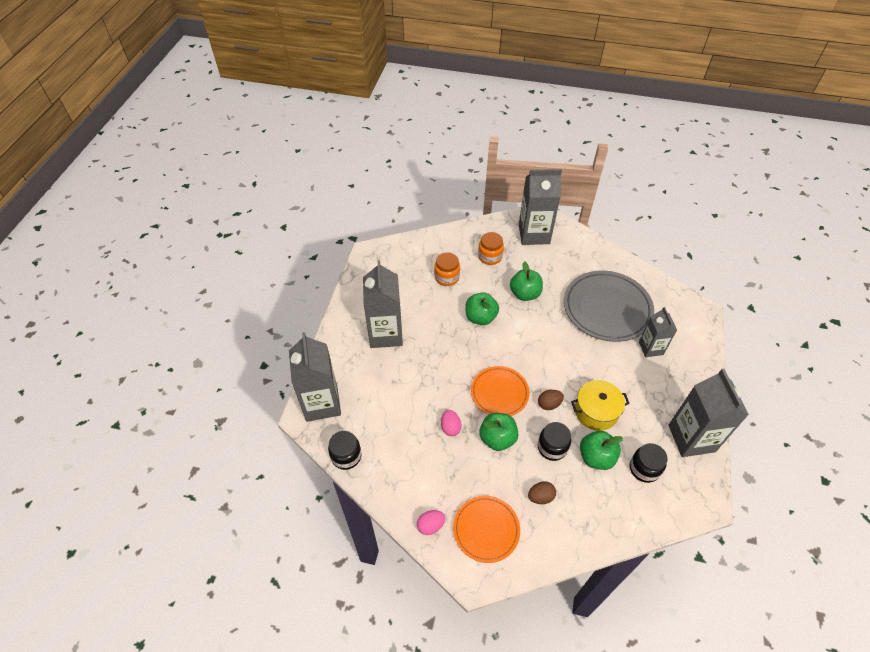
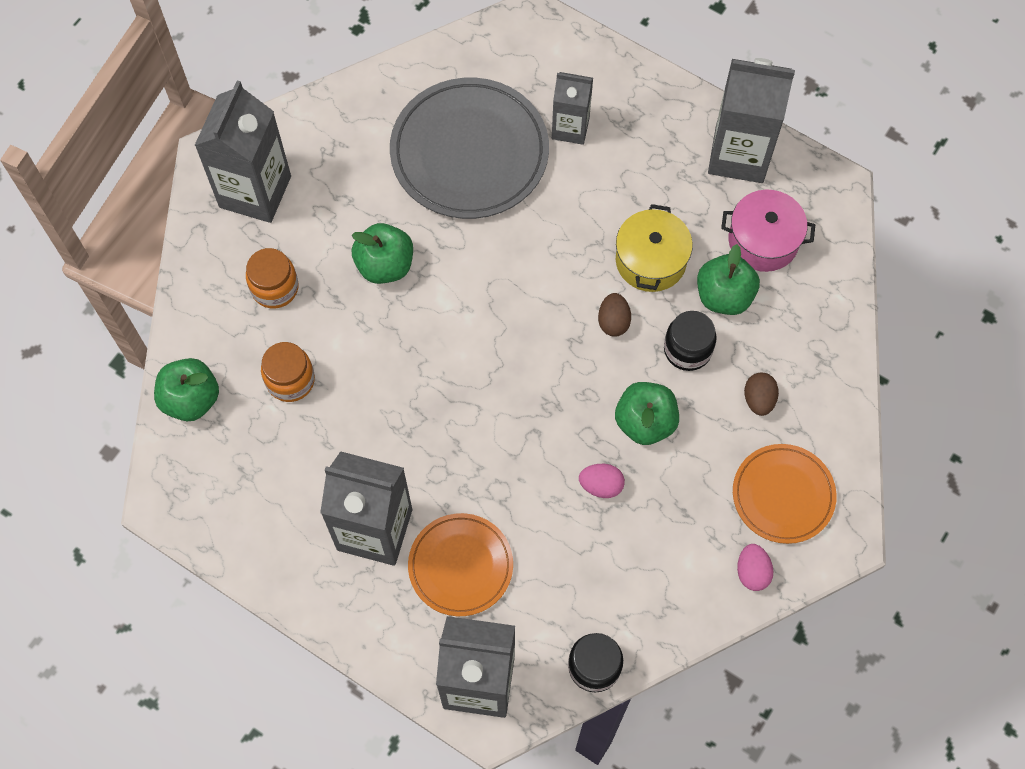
camera: 70 degrees left, 15 degrees up
(480, 317) = (405, 357): green apple -> green apple (191, 399)
(499, 393) = (566, 386): orange plate -> orange plate (460, 566)
(644, 469) = (763, 240): black jar -> pink pot

